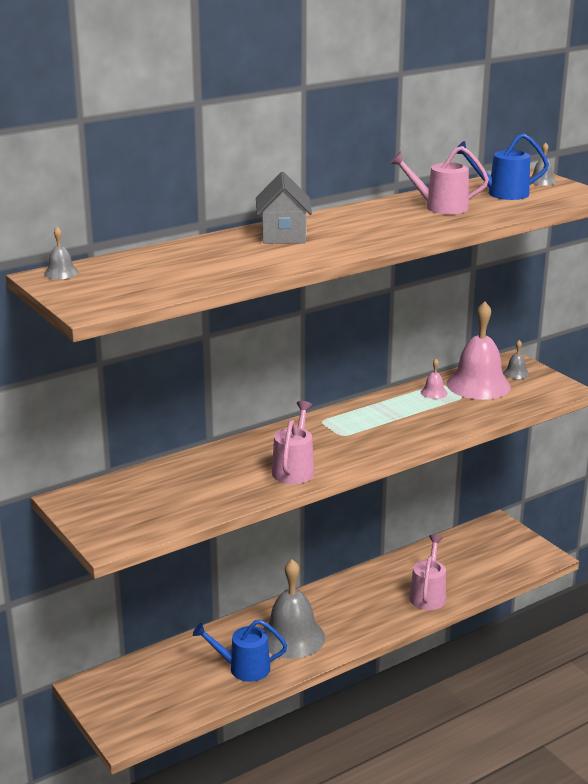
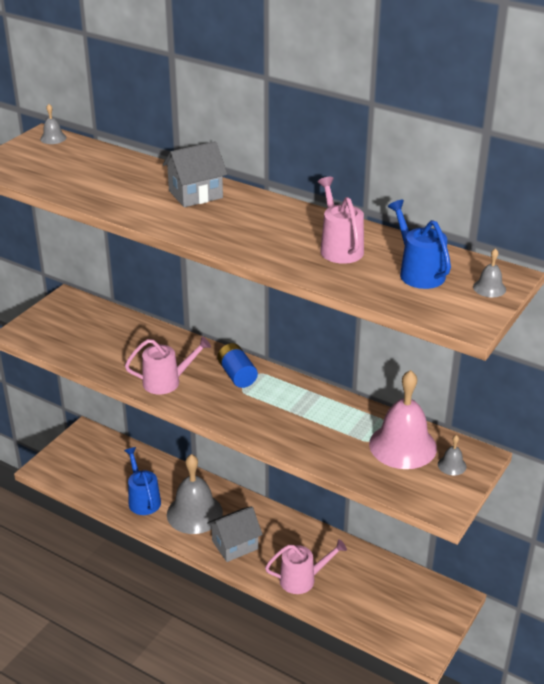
camera: 65 degrees right, 10 degrees up
(316, 432) = (237, 375): none -> blue battery
(357, 623) = (235, 545): none -> grey house
(434, 392) = (363, 421): pink bell -> none

